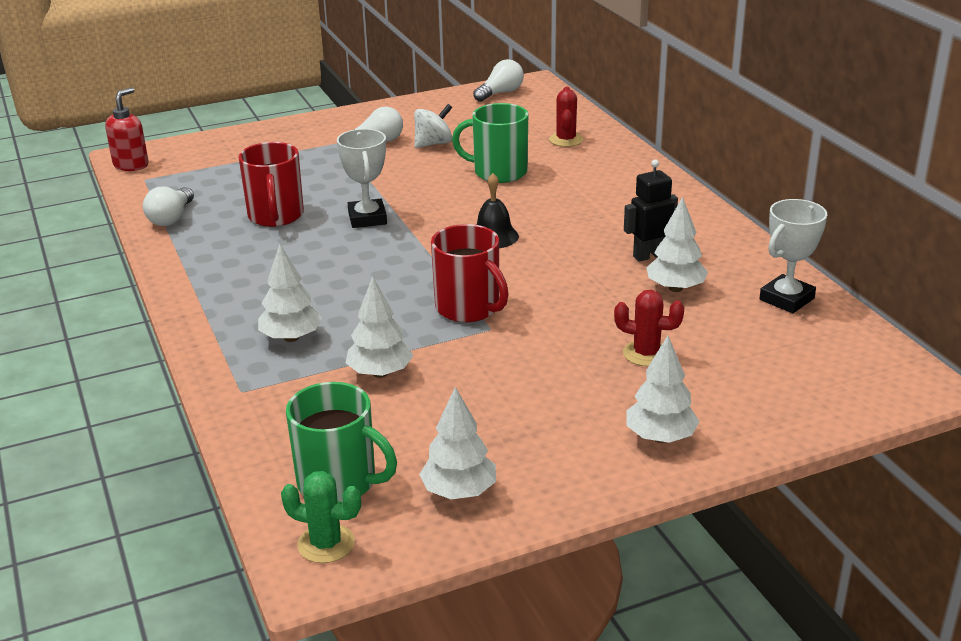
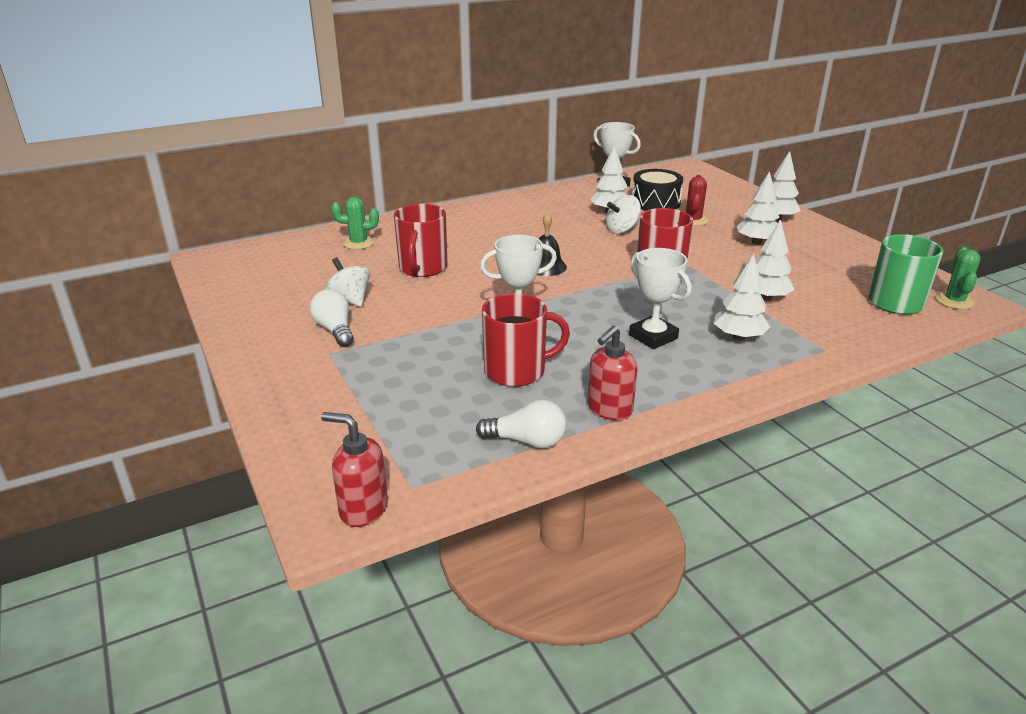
camera: 95 degrees left, 0 degrees up
(194, 254) = (609, 410): none -> red soap dispenser
(311, 286) = (653, 337): none -> white trophy
(459, 492) = (871, 266): white tree -> white tree (756, 242)
(498, 172) = (422, 268): green mug -> red mug
(500, 93) = (228, 272): white light bulb -> none
(566, 140) = (358, 243): red cactus -> green cactus
(607, 292) = (622, 229): none -> white spinning top
(649, 255) = (566, 217): black robot -> none
(717, 329) = (655, 203): none -> black drum

